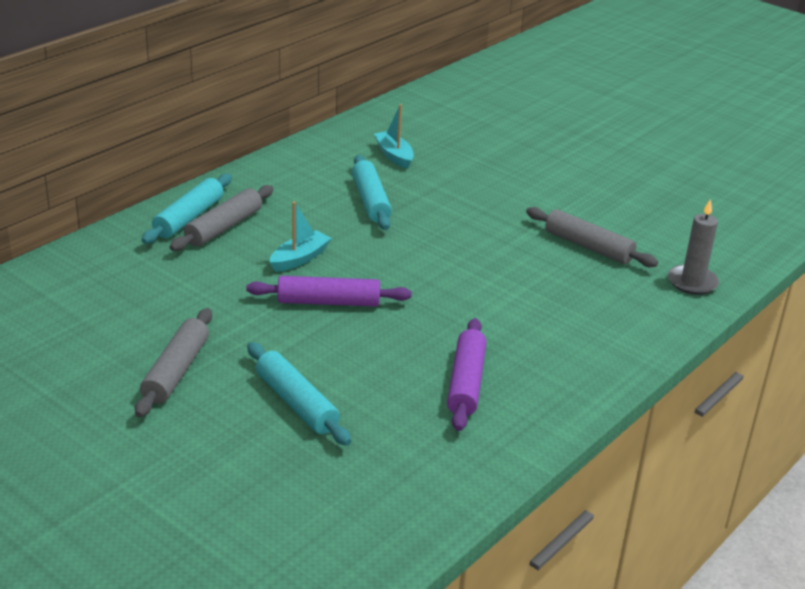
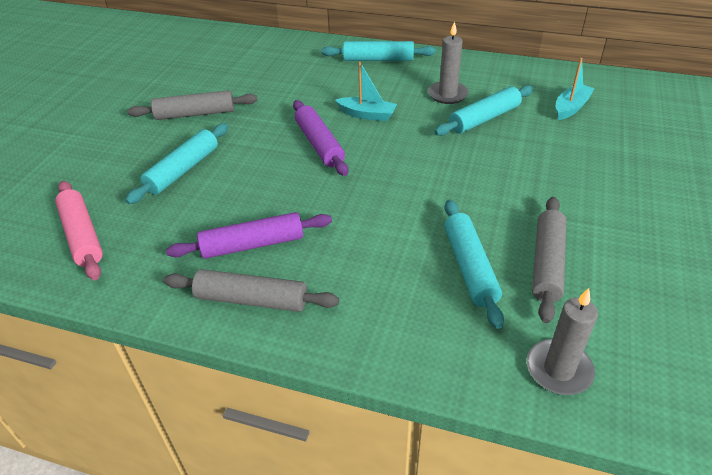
camera: 70 degrees right, 10 degrees up
(224, 227) = (379, 74): grey rolling pin -> grey rolling pin (251, 299)
(308, 203) = (447, 94): none -> grey candle
(367, 497) = (82, 236): none -> pink rolling pin
(571, 280) = (469, 267): none -> turquoise rolling pin

